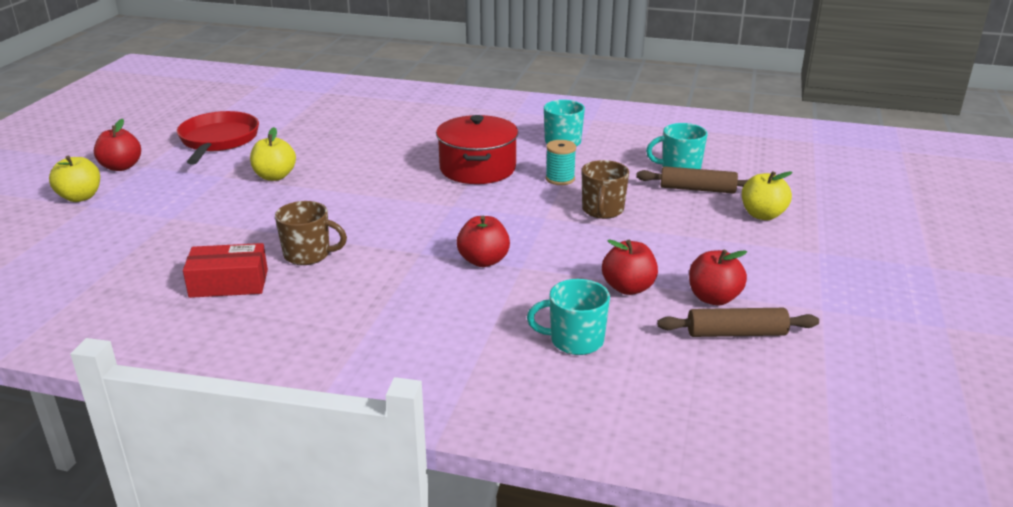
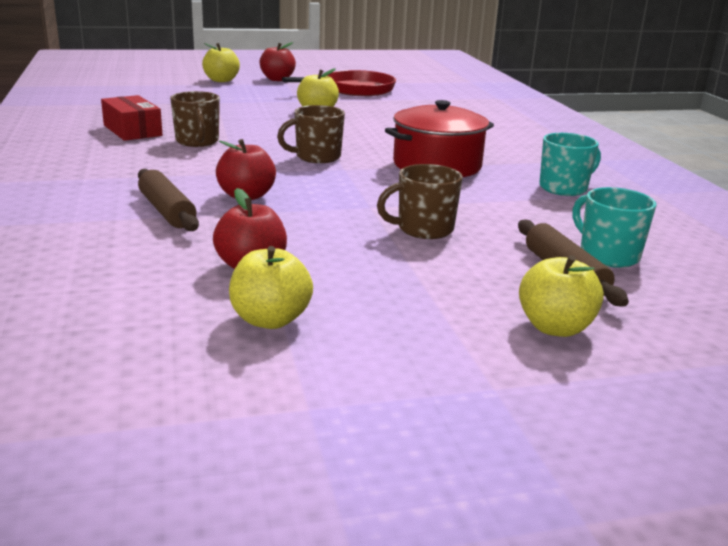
camera: 60 degrees right, 5 degrees down
(412, 209) = (316, 157): none -> brown mug
(560, 179) = (470, 200): turquoise spool -> none
(575, 341) = (115, 256): turquoise mug -> none
(713, 298) = (270, 320): red apple -> yellow apple
(736, 333) = (189, 345): brown rolling pin -> brown rolling pin (167, 211)

